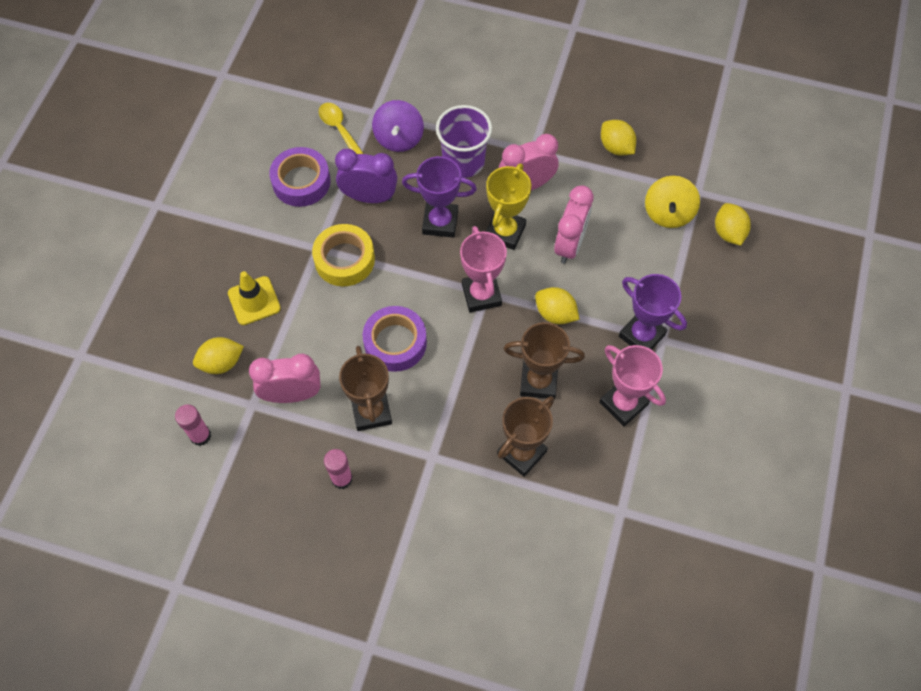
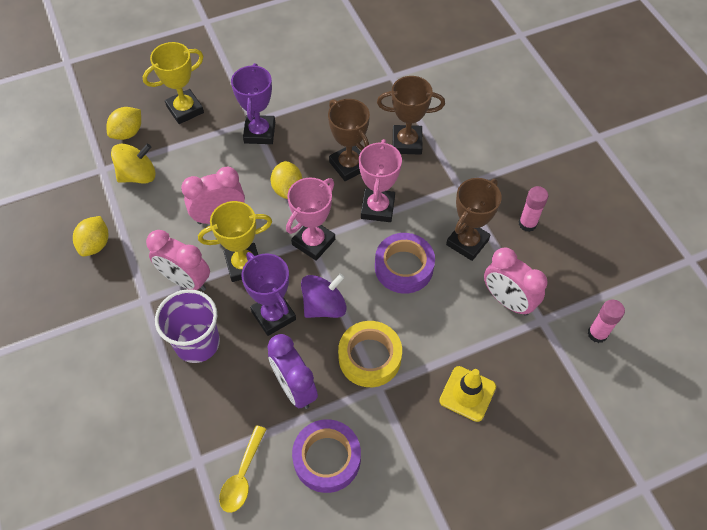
camera: 130 degrees left, 5 degrees down
(221, 363) = (536, 370): yellow lemon -> none
(399, 138) = (212, 414): purple spinning top -> purple spinning top (324, 306)
(623, 403) = (320, 114): pink trophy -> pink trophy (377, 208)
(723, 293) = (185, 109): none -> yellow trophy

